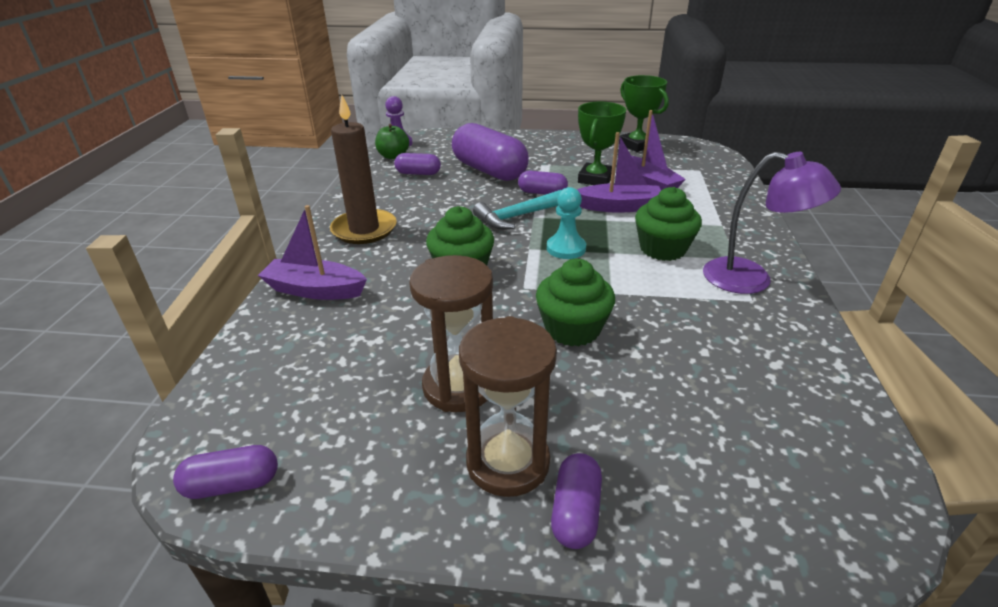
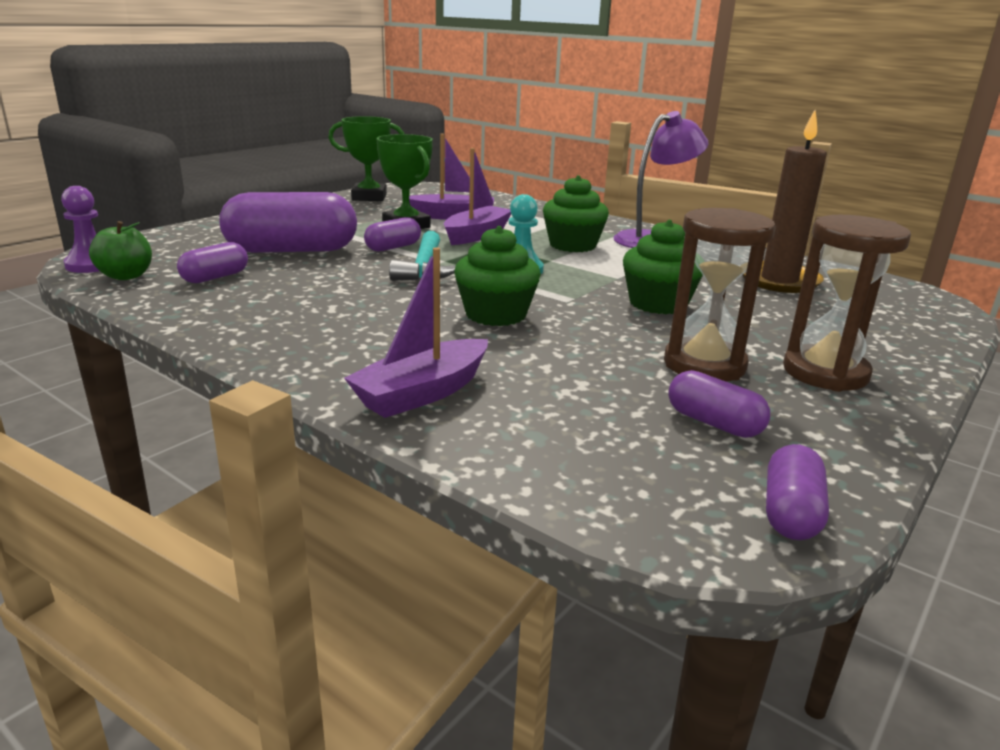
camera: 60 degrees left, 10 degrees down
(364, 229) = (310, 335): brown candle -> brown candle (779, 281)
(575, 512) = (893, 365): purple capsule -> purple capsule (713, 423)

